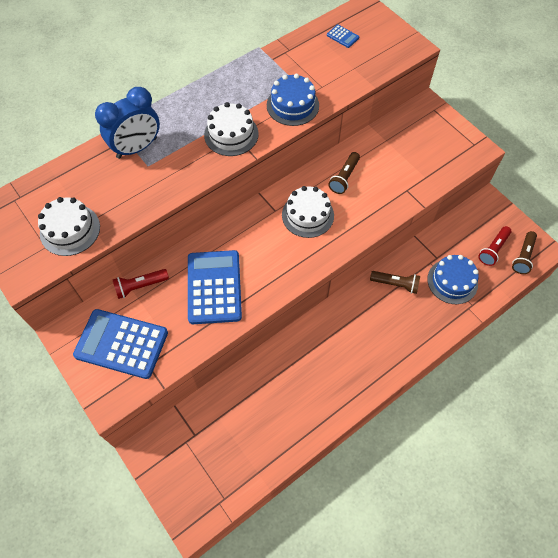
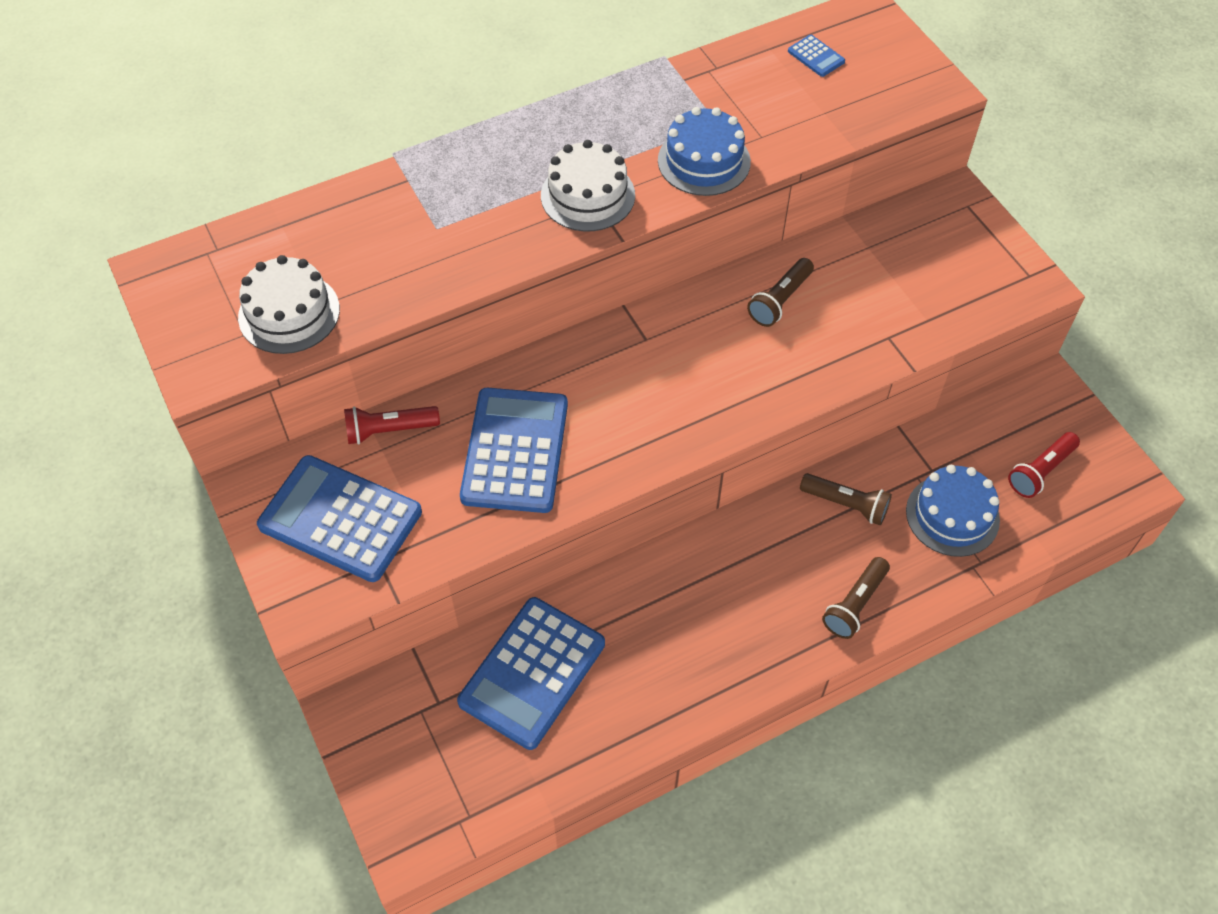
camera: 10 degrees right, 5 degrees down
(137, 148) = (424, 197): blue clock -> none
(244, 409) = (532, 673): none -> blue calculator
(307, 215) = (702, 355): white cake -> none
(523, 257) = (1094, 492): brown flashlight -> brown flashlight (854, 604)

